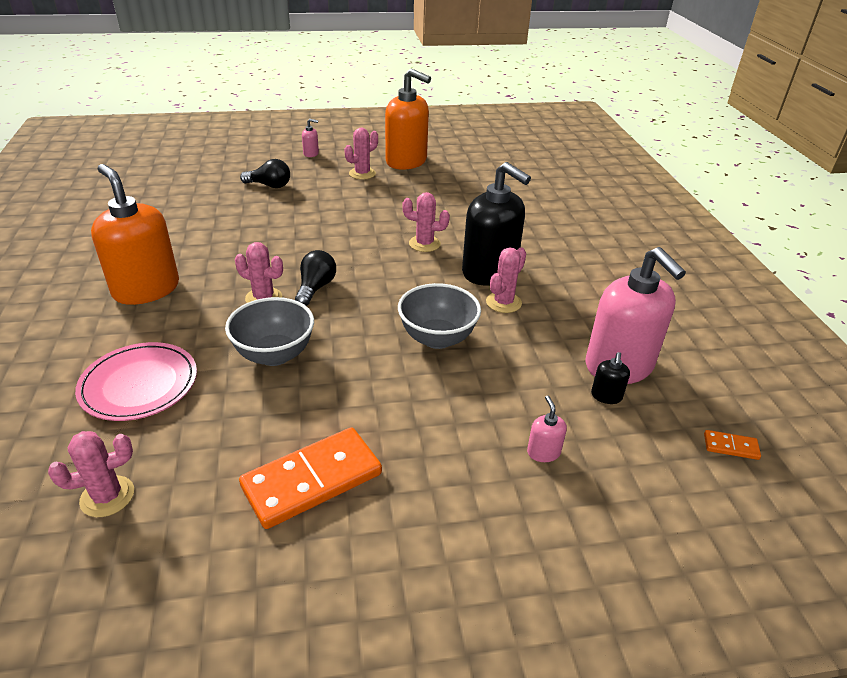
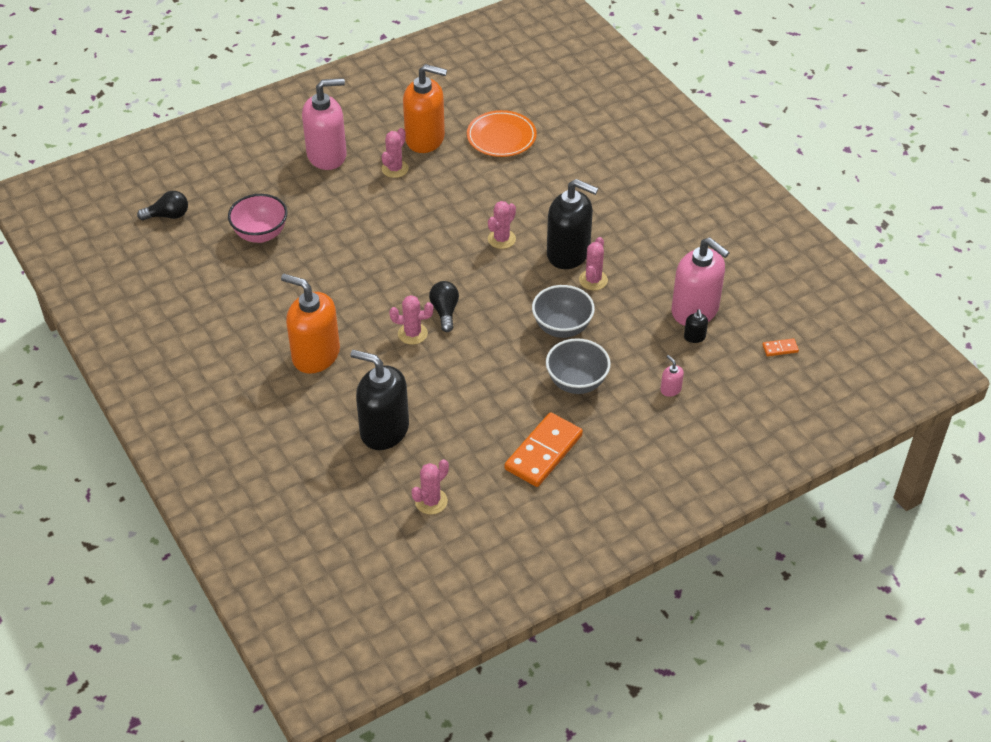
camera: 20 degrees left, 10 degrees up
(139, 385) = (384, 430): pink plate -> black soap dispenser
(200, 188) = (260, 234): none -> pink bowl
(269, 185) = (321, 211): black light bulb -> black light bulb (168, 215)
(274, 354) = (457, 378): grey bowl -> grey bowl (576, 382)
(311, 154) = (327, 155): pink soap dispenser -> pink soap dispenser, size x2.50
(424, 244) = (501, 239): pink cactus -> pink cactus turned 45 degrees counterclockwise
(478, 174) = (501, 137): none -> orange plate

